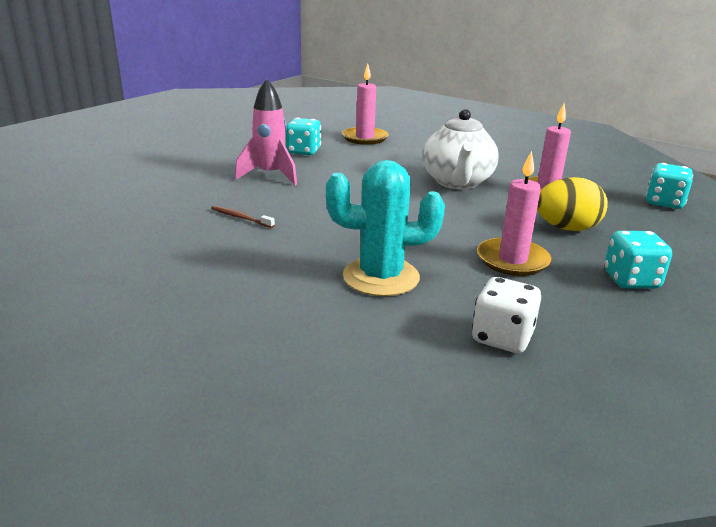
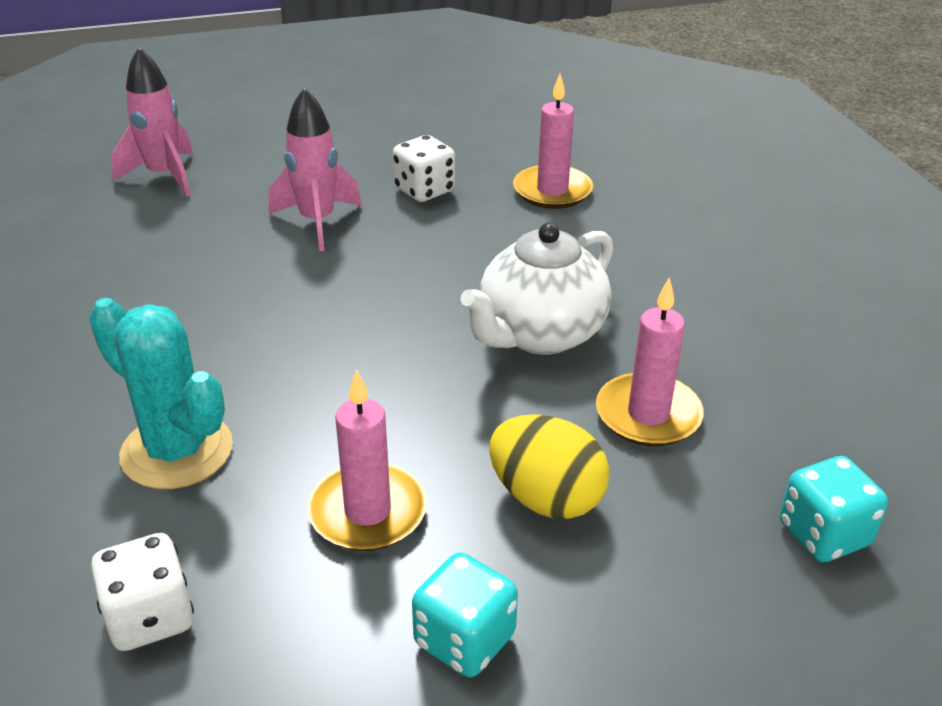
camera: 40 degrees right, 10 degrees up
(133, 181) = (164, 176): none -> pink rocket
(241, 218) = (182, 282): brown toothbrush -> none
(303, 152) = (424, 190): turquoise dice -> white dice

